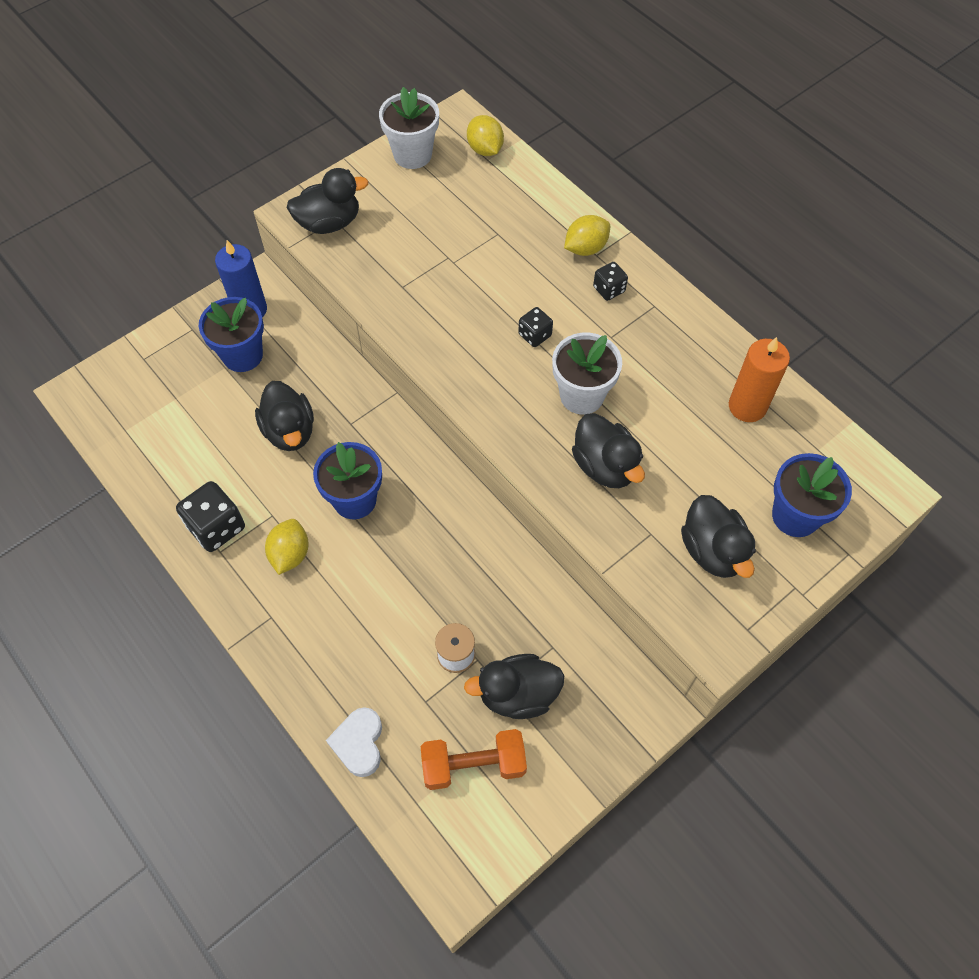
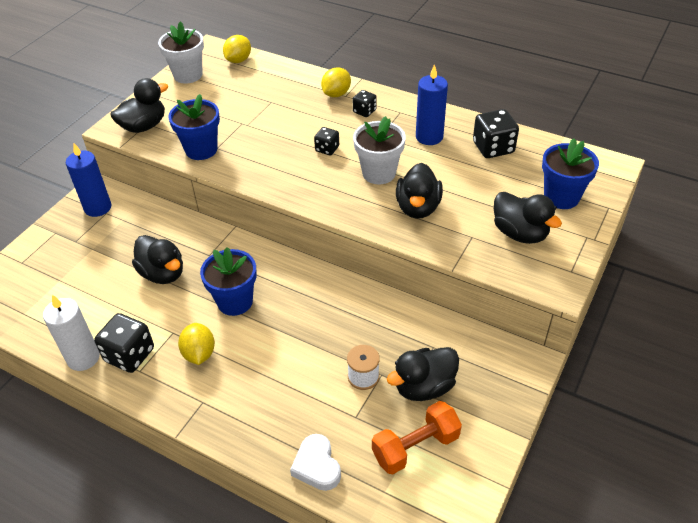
camera: 20 degrees left, 15 degrees down
(168, 512) = (83, 358): none -> white candle
(242, 355) = (104, 237): blue flower pot -> blue flower pot (201, 149)
(485, 149) = (238, 60): yellow lemon -> yellow lemon turned 75 degrees clockwise
(605, 466) = (418, 208): black duck -> black duck turned 60 degrees clockwise
(672, 360) = (429, 137): none -> blue candle
(747, 406) = (493, 148): orange candle -> black dice

